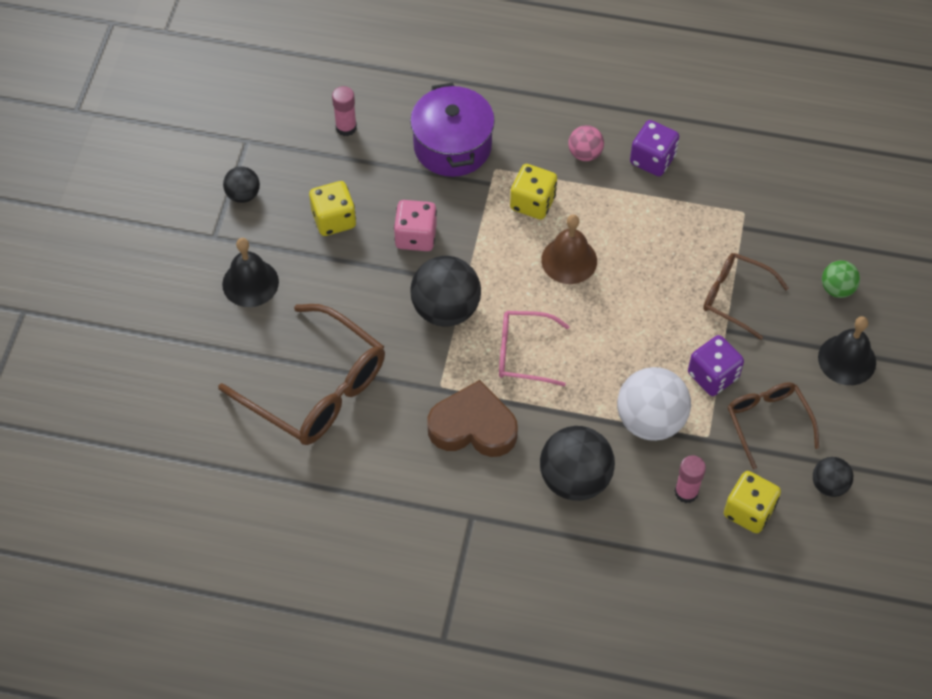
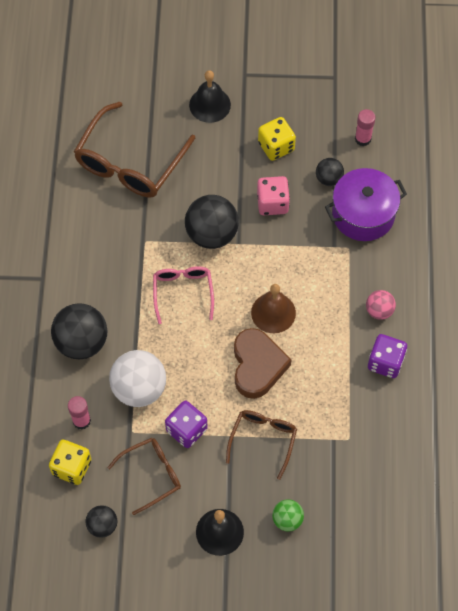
camera: 80 degrees right, 5 degrees up
(243, 195) = (285, 84): black ball -> black ball (328, 179)
(473, 426) = (115, 268): brown heart -> brown heart (257, 366)
(532, 203) = (322, 279): yellow dice -> none

